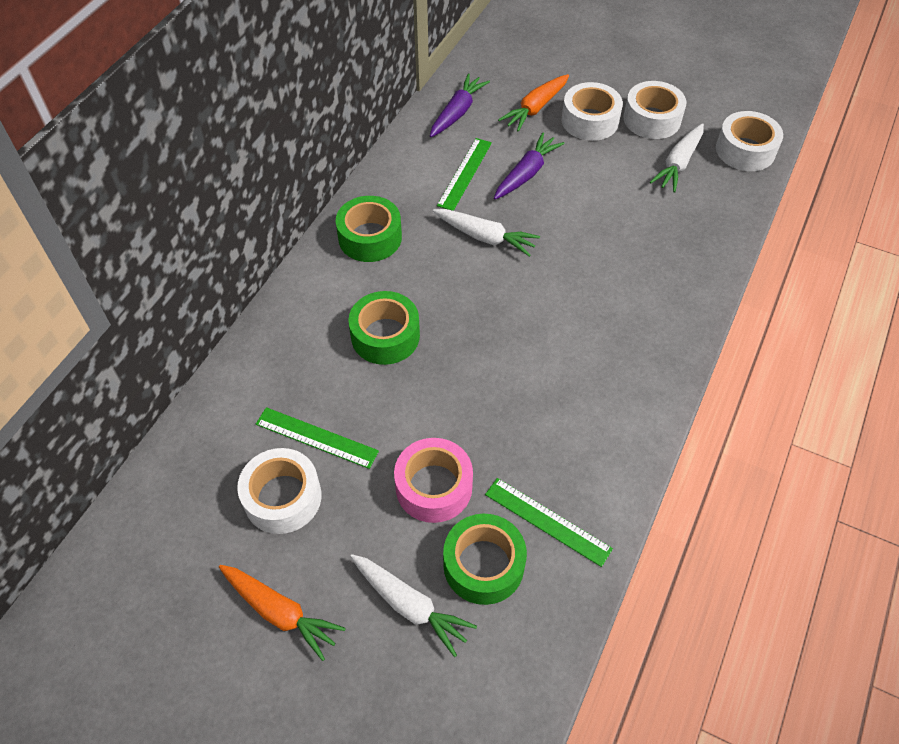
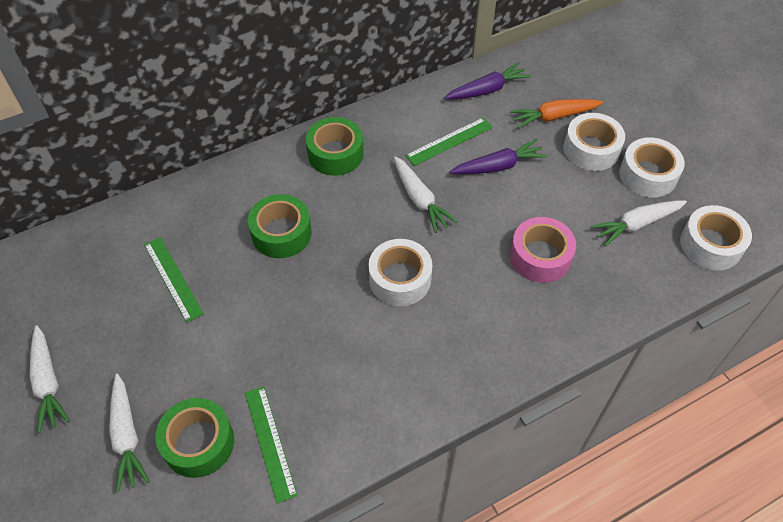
camera: 35 degrees right, 0 degrees up
(280, 612) = (48, 383): orange carrot -> white carrot
(282, 497) = (116, 306): white tape -> white tape (400, 279)
(434, 487) = (216, 364): pink tape -> pink tape (540, 256)

